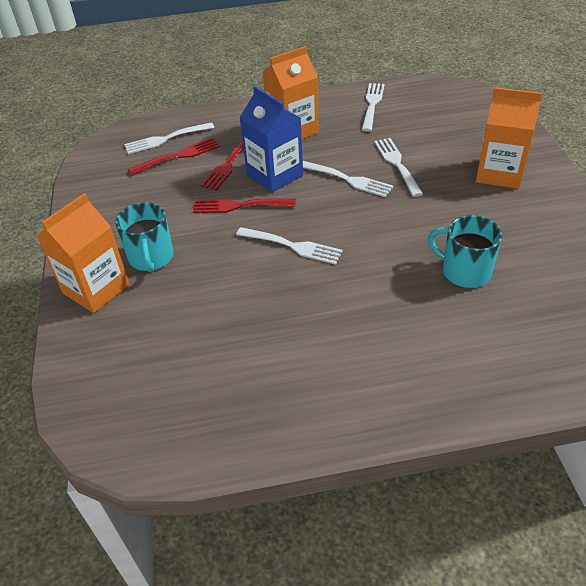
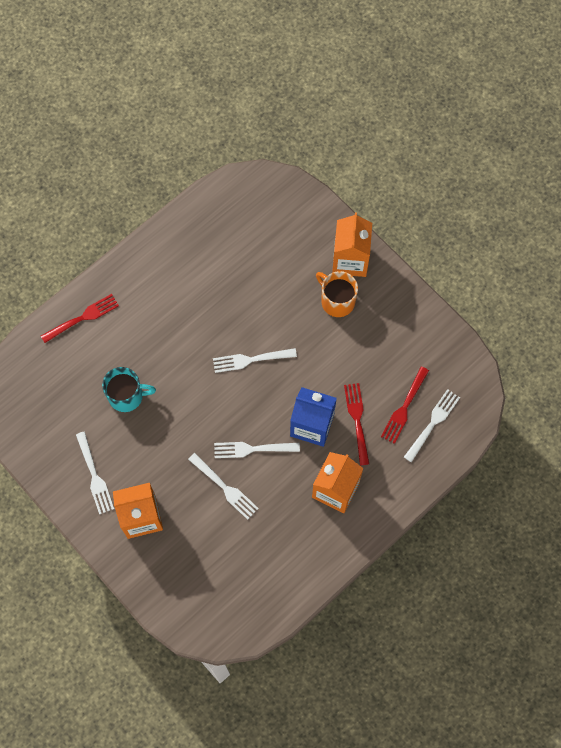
camera: 145 degrees right, 25 degrees up
(151, 257) = (337, 301): turquoise mug -> orange mug
(239, 205) = (314, 378): red fork -> red fork (83, 318)
(372, 104) = (290, 565): white fork -> white fork (94, 476)

